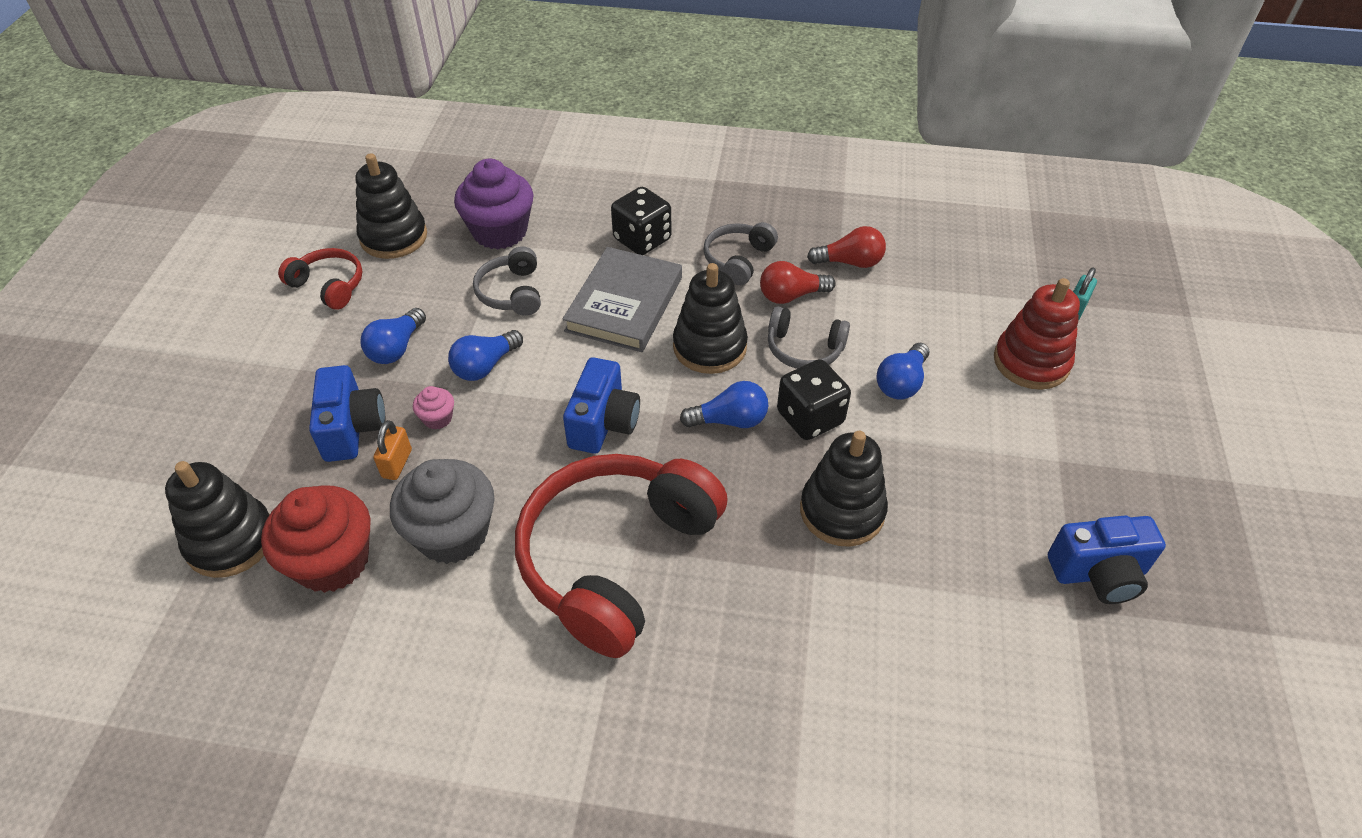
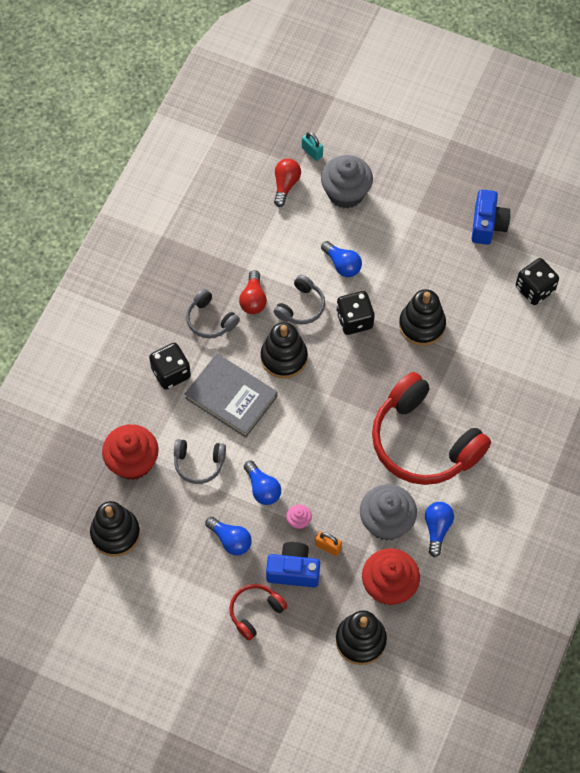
camera: 75 degrees left, 15 degrees up
(329, 285) = (155, 579): red headphones -> red headphones (255, 612)
(500, 232) = (133, 462): purple cupcake -> red cupcake
(603, 423) = (328, 430): blue camera -> none
(730, 420) = (345, 362): blue light bulb -> blue light bulb (437, 529)
(850, 262) = (233, 256): red light bulb -> red light bulb (285, 185)
(1007, 685) = (534, 289): none -> black dice
(1031, 362) = (346, 193): red stacking toy -> grey cupcake

